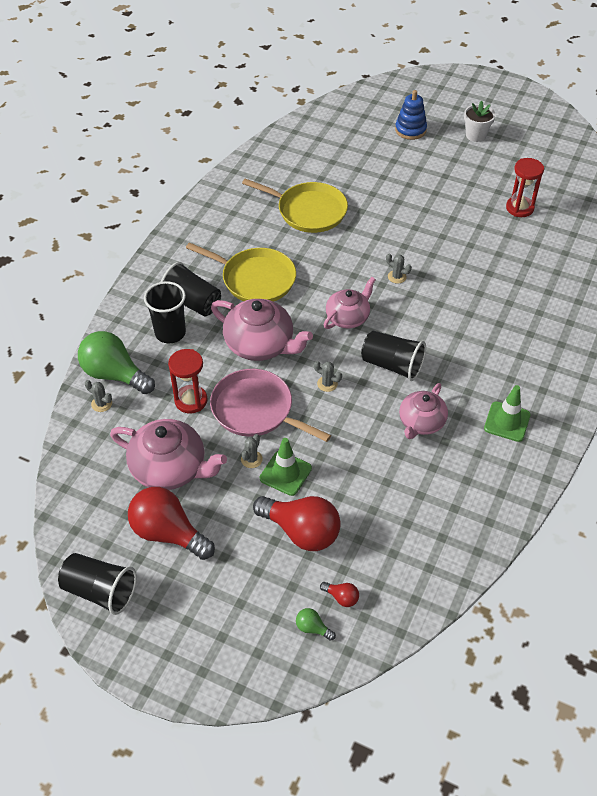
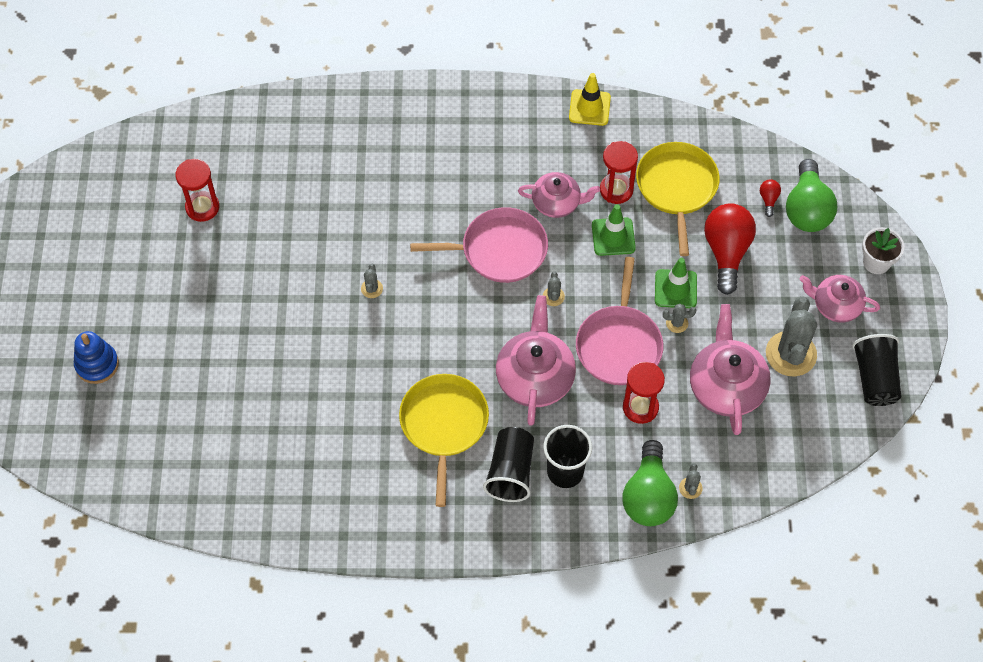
camera: 115 degrees left, 10 degrees up
(168, 533) = (791, 354): red light bulb -> grey cactus
(308, 211) = (304, 418): yellow pan -> yellow pan (676, 188)
(312, 628) = (807, 209): green light bulb -> green light bulb, size x2.36
(348, 317) = (455, 312): pink teapot -> pink teapot (836, 305)
(392, 365) = (499, 250): black cup -> pink pan
(414, 472) = (616, 190): none -> red hourglass
(476, 135) = (79, 289): white flower pot -> white flower pot (876, 262)
(507, 422) = (518, 137): green traffic cone -> green traffic cone (613, 237)
(520, 490) = (589, 108): none -> yellow traffic cone

